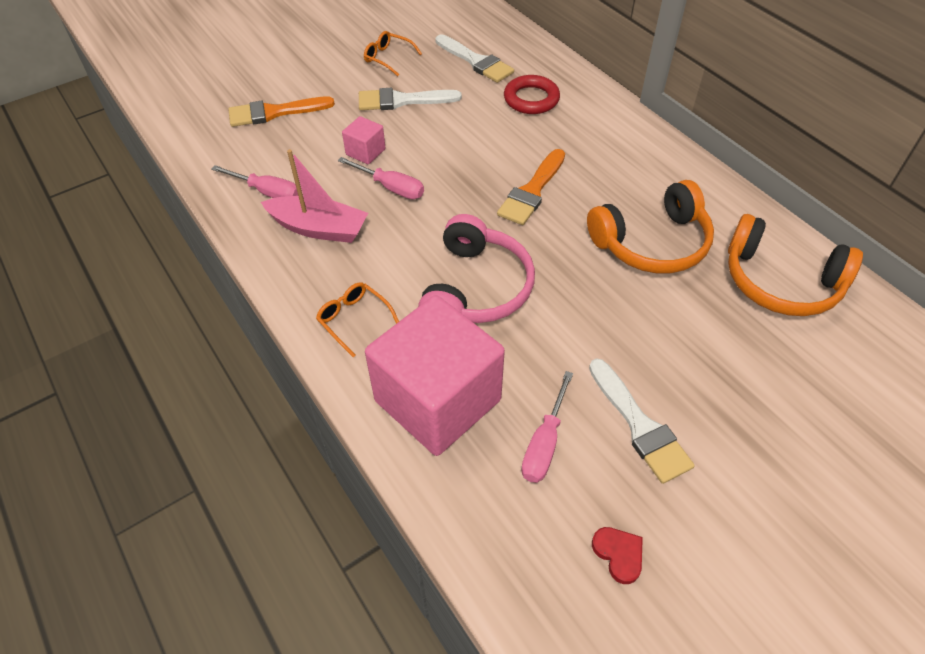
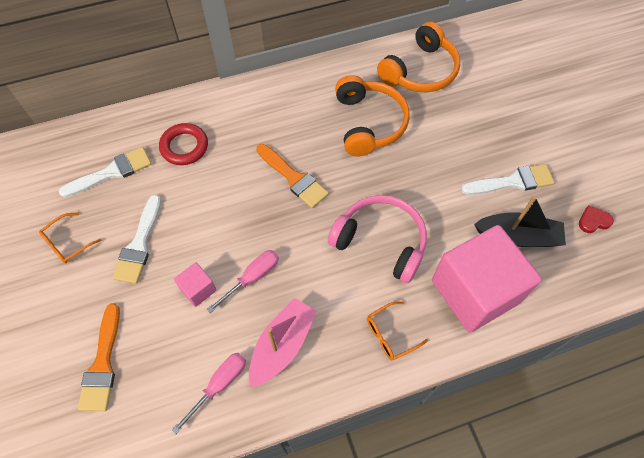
camera: 75 degrees left, 10 degrees up
(544, 443) = (517, 236): pink screwdriver -> black boat

